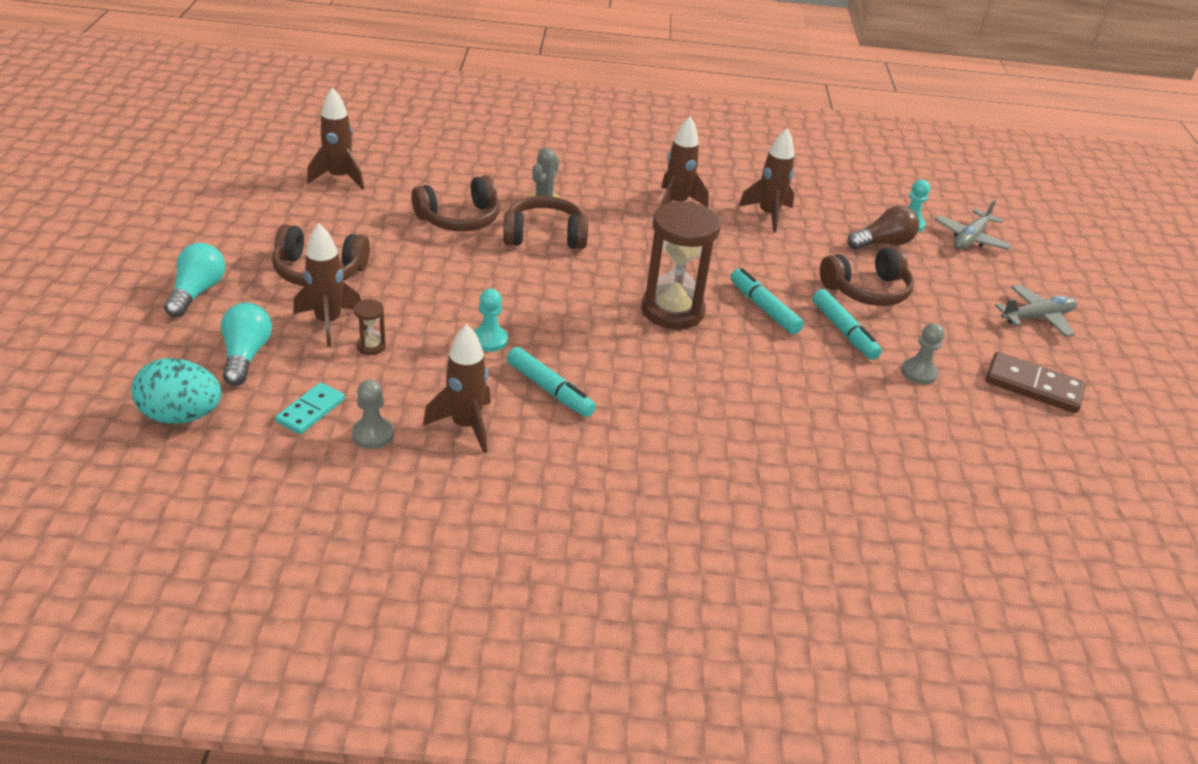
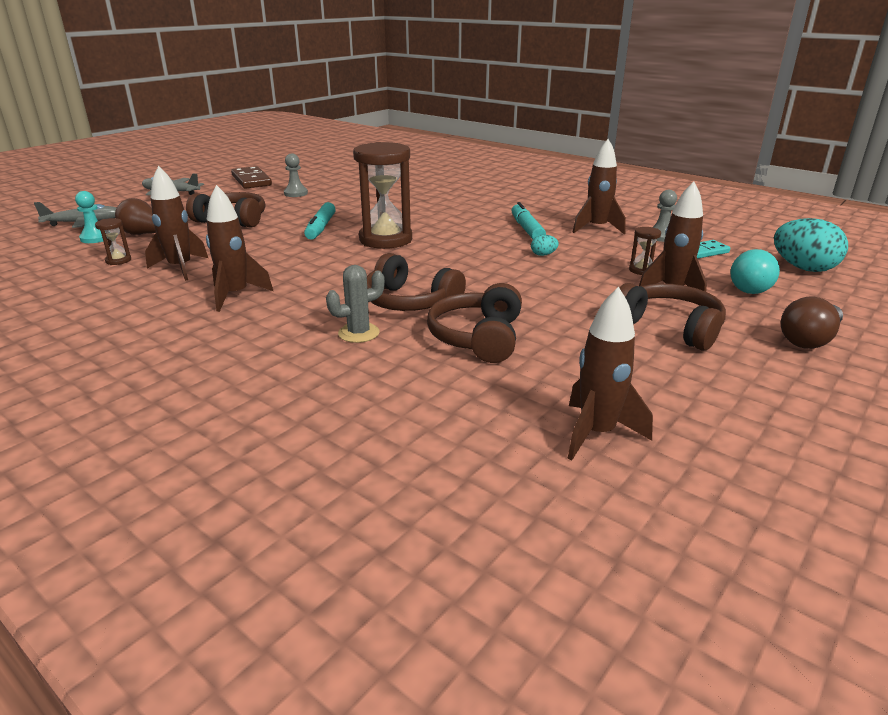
camera: 140 degrees left, 10 degrees down
(197, 292) = (809, 339): turquoise light bulb -> brown light bulb
(459, 219) = (478, 338): brown headphones -> brown headphones turned 90 degrees counterclockwise
(489, 340) = (543, 255): turquoise pawn -> turquoise egg
(829, 207) = (118, 260): none -> brown hourglass
(844, 331) = (296, 211): turquoise marker -> none

